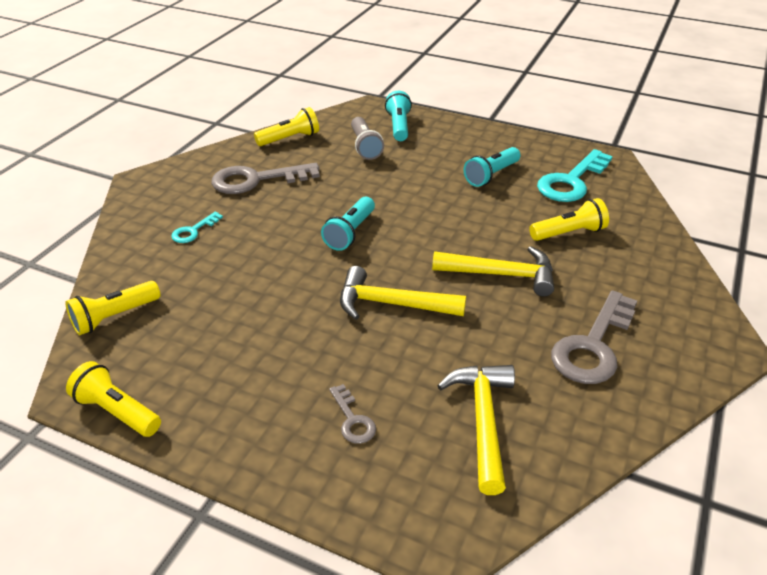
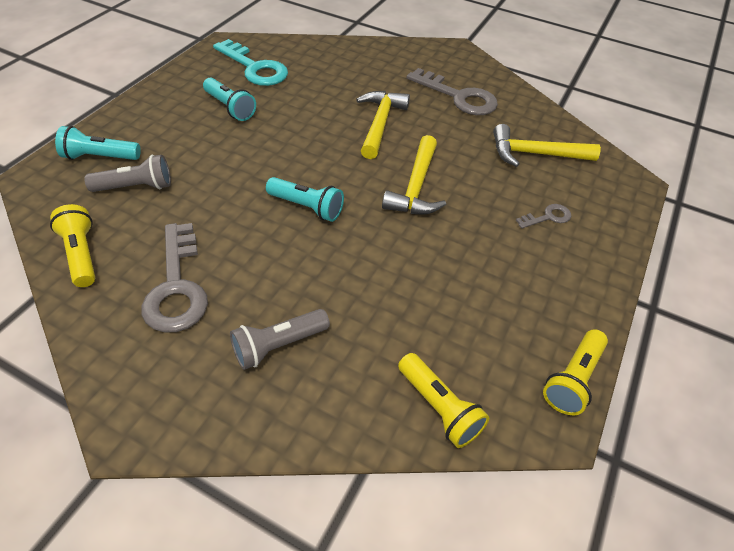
camera: 90 degrees left, 10 degrees up
(193, 231) = (278, 345): turquoise key -> grey flashlight
(569, 233) = (329, 83): yellow flashlight -> none

